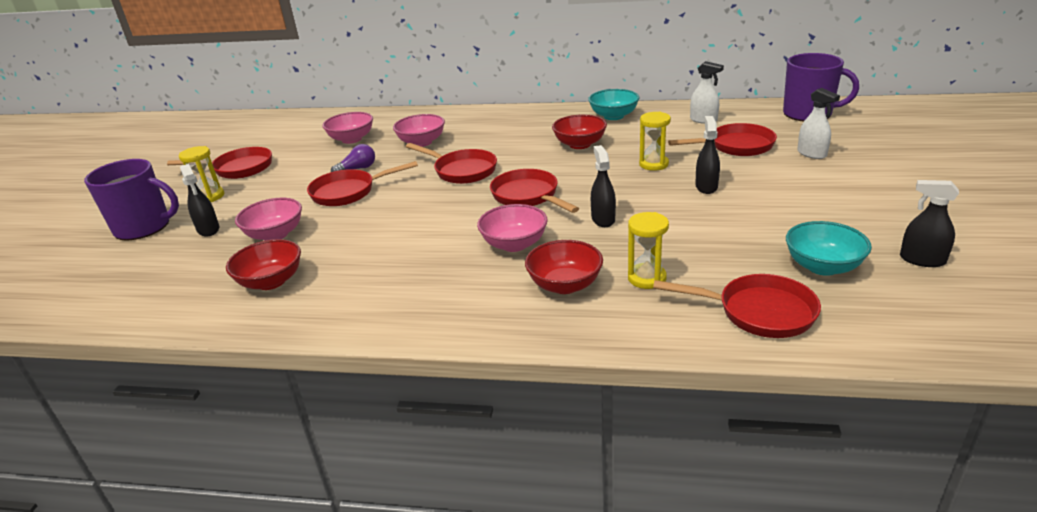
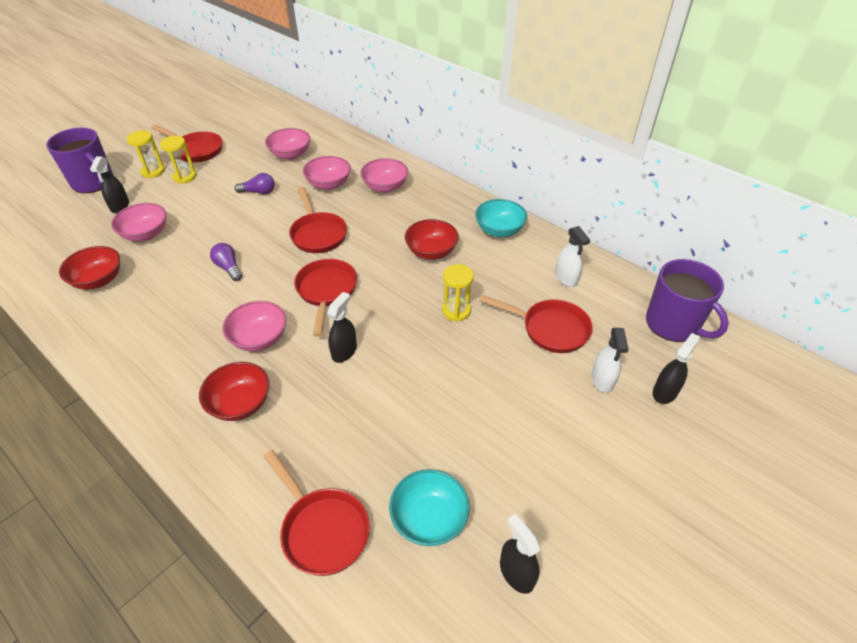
camera: 30 degrees right, 15 degrees up
(348, 192) = (227, 215): red pan -> none
(407, 219) = (229, 268): none -> purple light bulb
(477, 127) = (385, 187): none -> pink bowl
(647, 278) = (296, 436): yellow hourglass -> yellow hourglass (184, 177)
(706, 187) = (462, 364): black spray bottle -> black spray bottle (665, 392)

